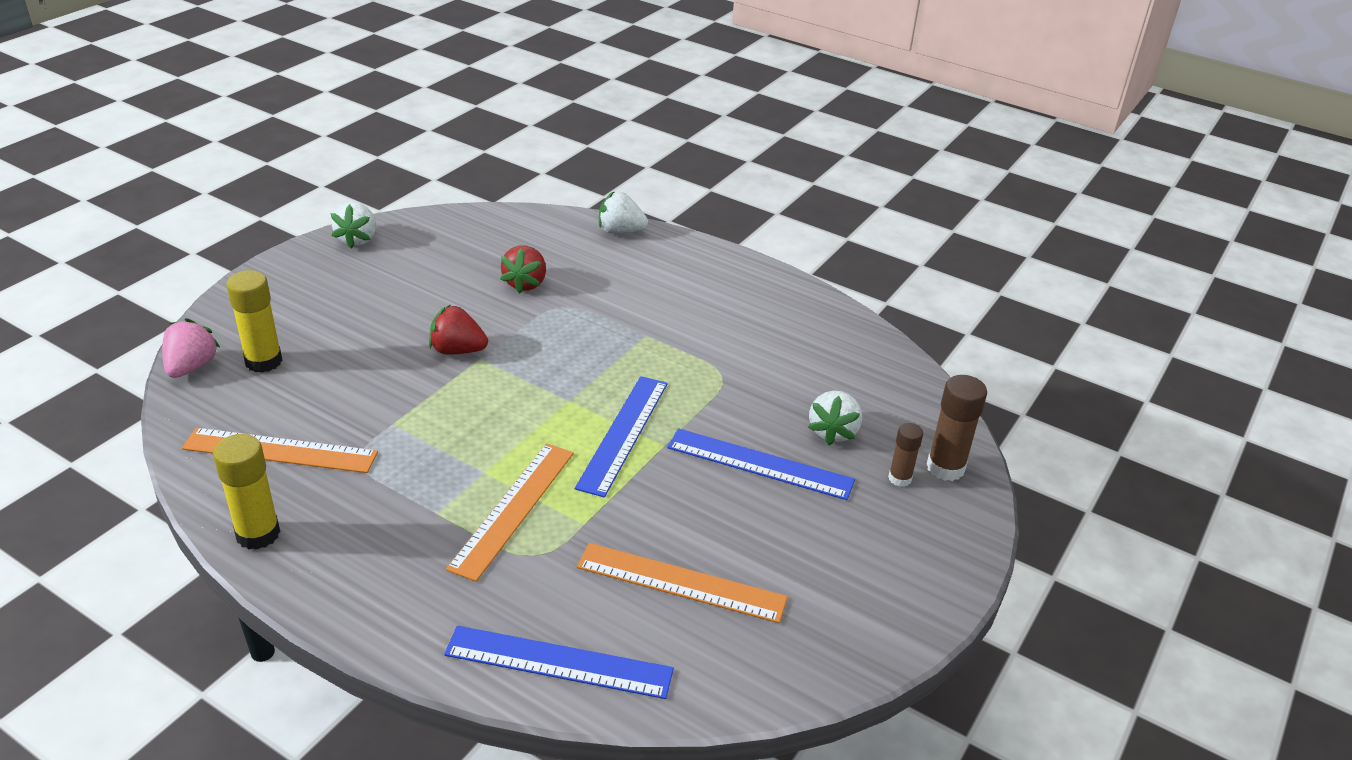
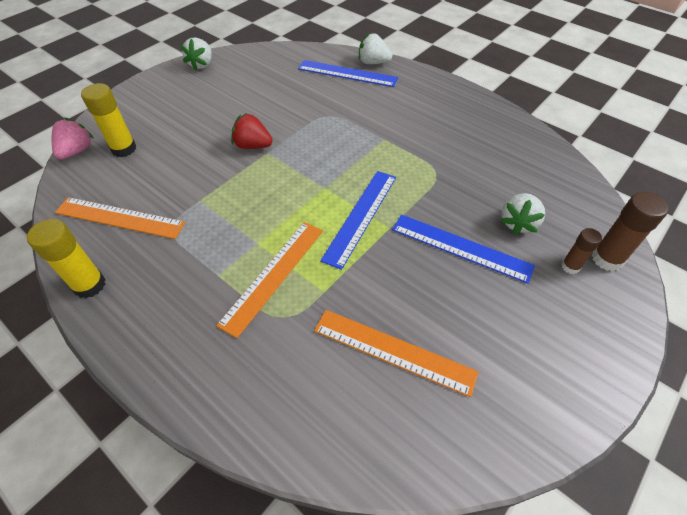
camera: 10 degrees right, 15 degrees up
(525, 283) = (305, 98): red strawberry -> none
(559, 662) = (290, 420): blue ruler -> blue ruler (347, 73)

